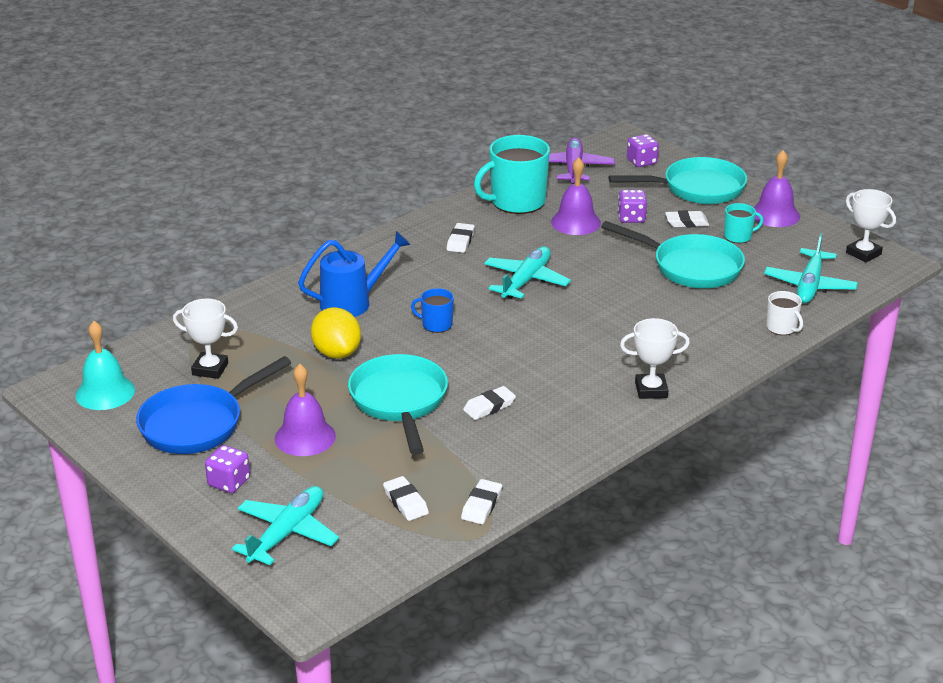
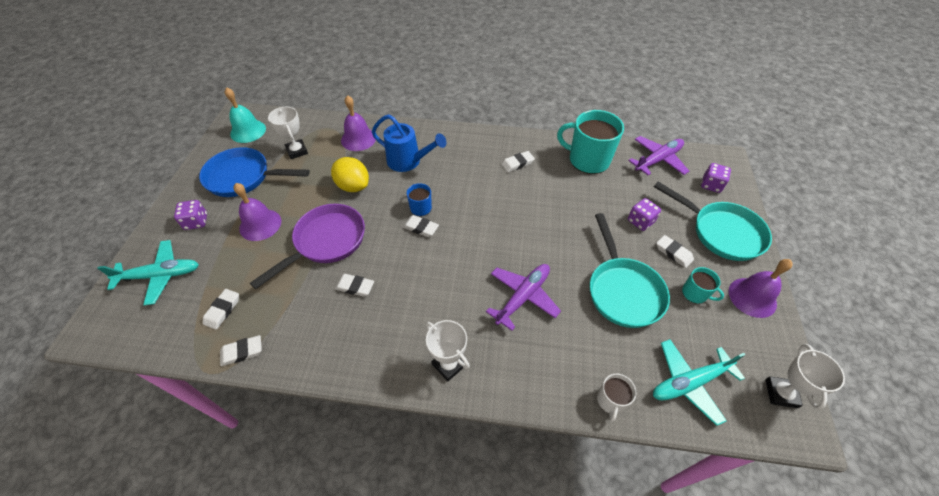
camera: 50 degrees right, 20 degrees up
(337, 353) = (353, 186): yellow lemon -> yellow lemon turned 75 degrees counterclockwise
(400, 402) = (326, 242): turquoise pan -> purple pan
(465, 336) = (420, 228): none -> white eraser
(526, 281) = (509, 217): turquoise plane -> none
(575, 222) = (600, 199): purple bell -> purple bell (358, 139)
(630, 319) = (523, 297): none -> purple plane

